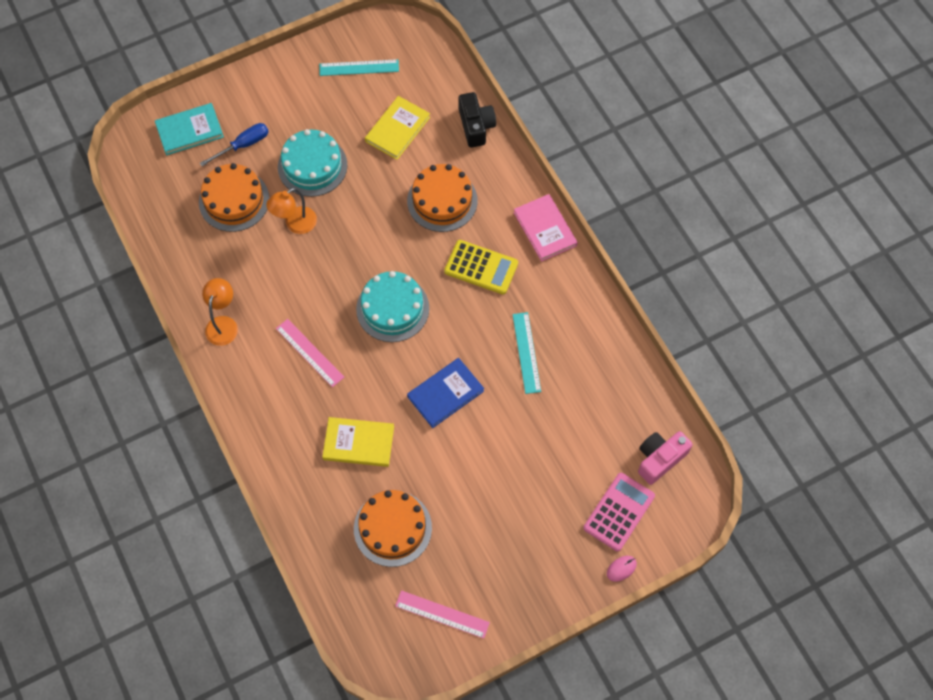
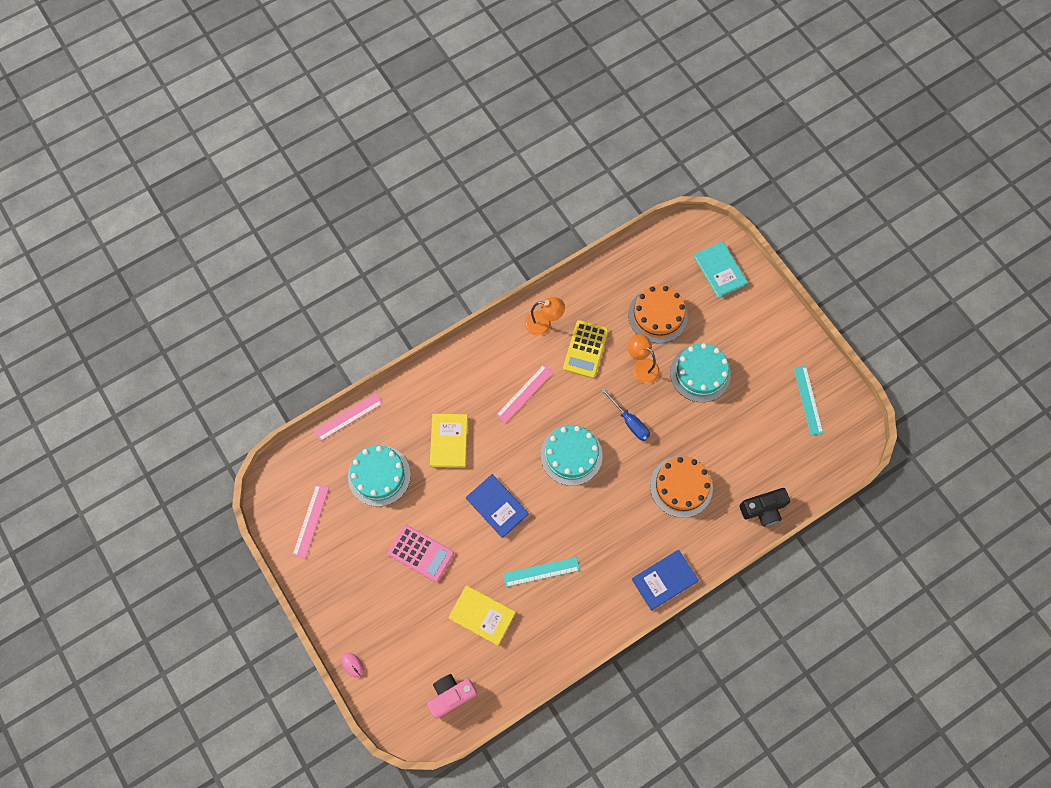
camera: 85 degrees right, 5 degrees up
(243, 145) = (712, 315): blue screwdriver -> blue screwdriver (629, 421)
(310, 563) = (348, 417): none -> pink ruler
(392, 528) = (379, 475): orange cake -> turquoise cake
(397, 129) = (748, 440): yellow book -> yellow book (482, 615)
(481, 267) = (619, 526): yellow calculator -> yellow calculator (585, 349)
(545, 229) = (664, 580): pink book -> blue book
(618, 512) = (401, 660): pink calculator -> pink calculator (421, 553)
(660, 459) = (451, 695): pink camera -> pink camera turned 75 degrees counterclockwise

